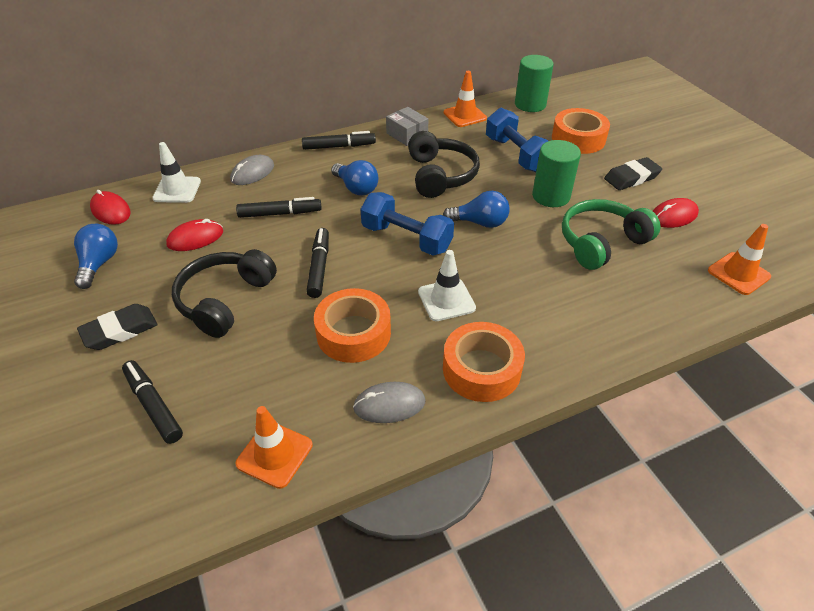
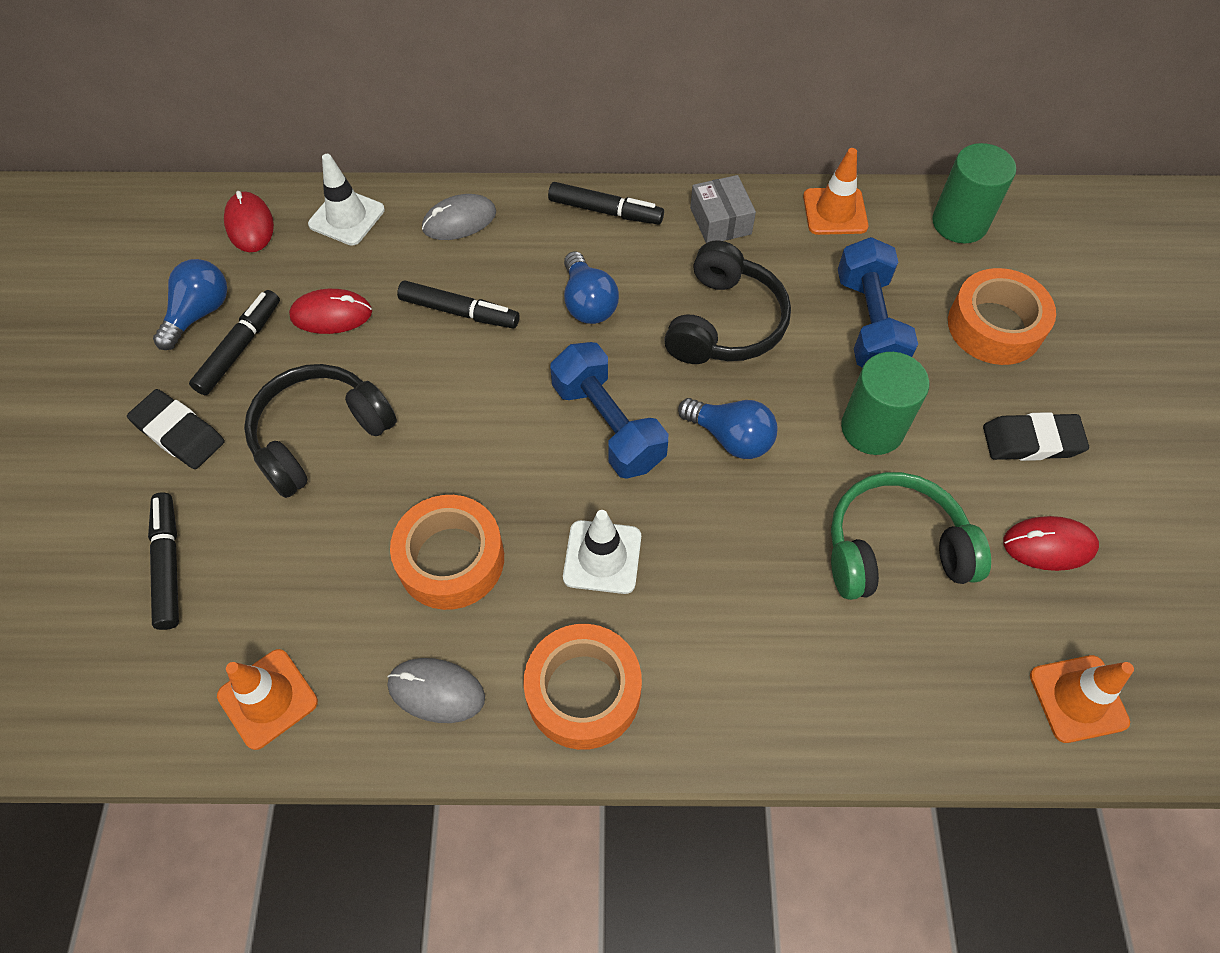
camera: 25 degrees right, 15 degrees up
(120, 330) = (179, 433): black eraser -> black eraser turned 45 degrees clockwise
(319, 267) = (463, 429): black marker -> black marker (239, 348)

